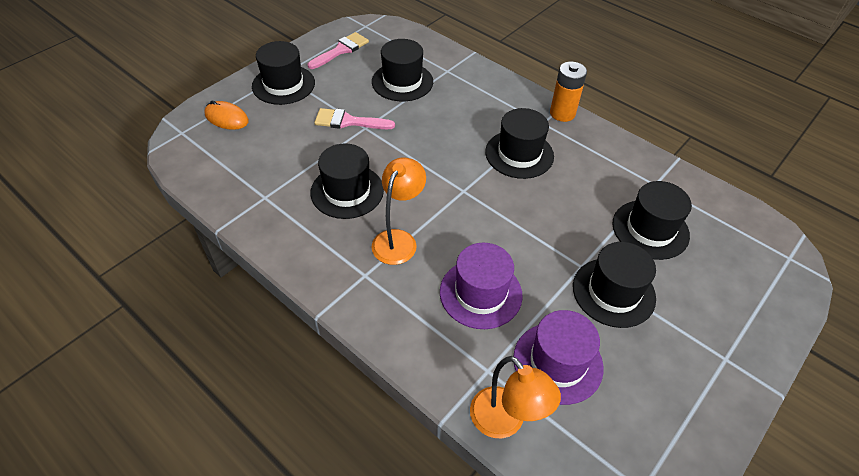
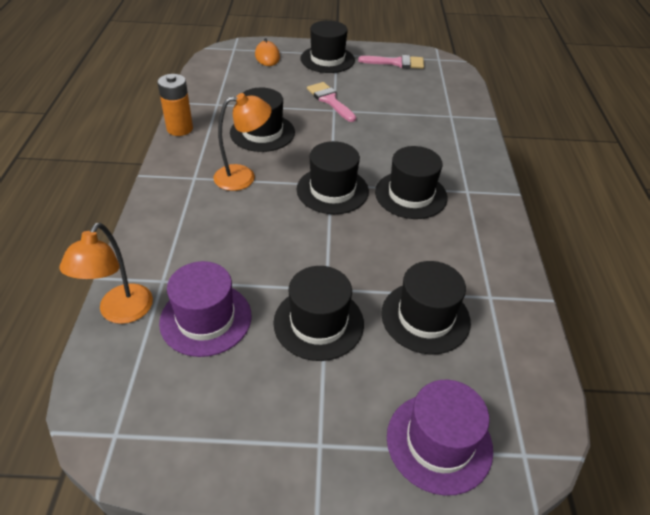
camera: 50 degrees right, 5 degrees down
(402, 82) = (405, 102): black hat -> black hat (332, 190)
(480, 293) = (234, 242): purple hat -> purple hat (439, 442)
(562, 113) = (496, 197): orange battery -> orange battery (180, 129)

